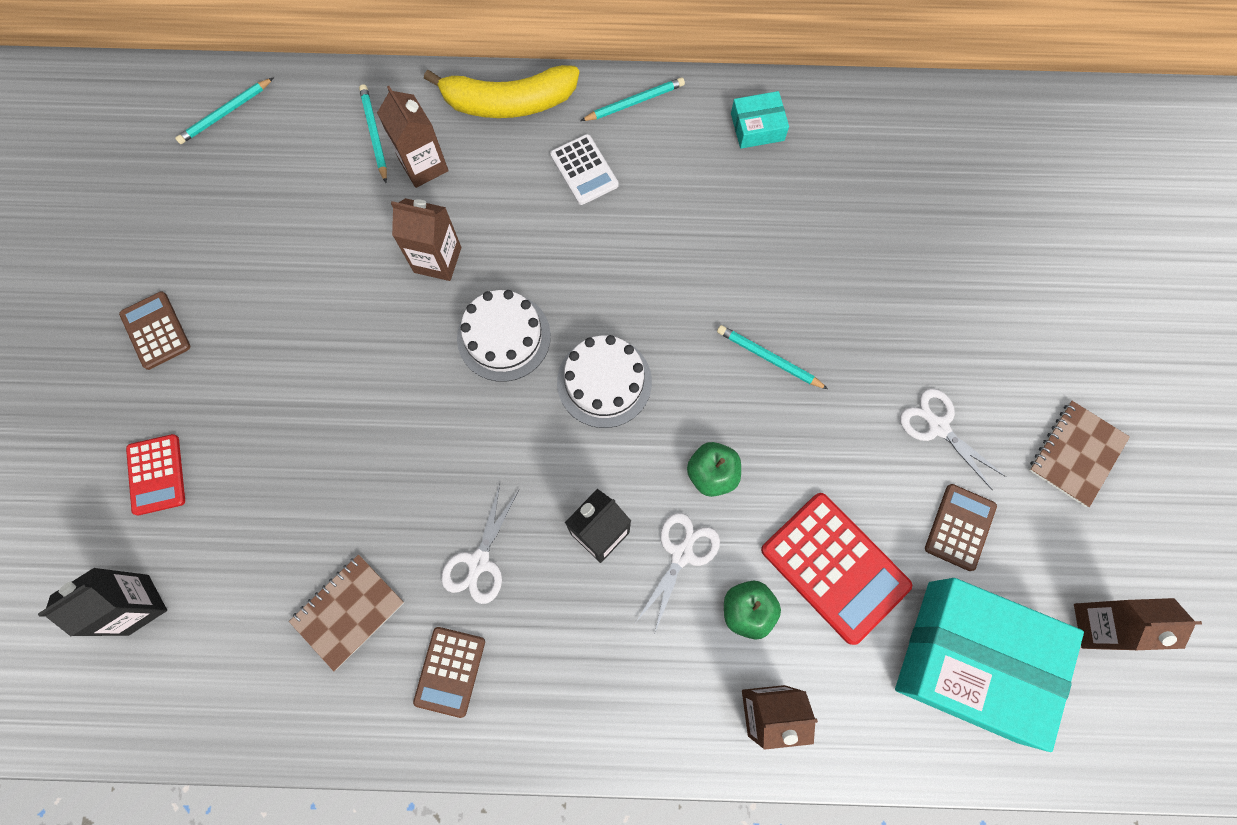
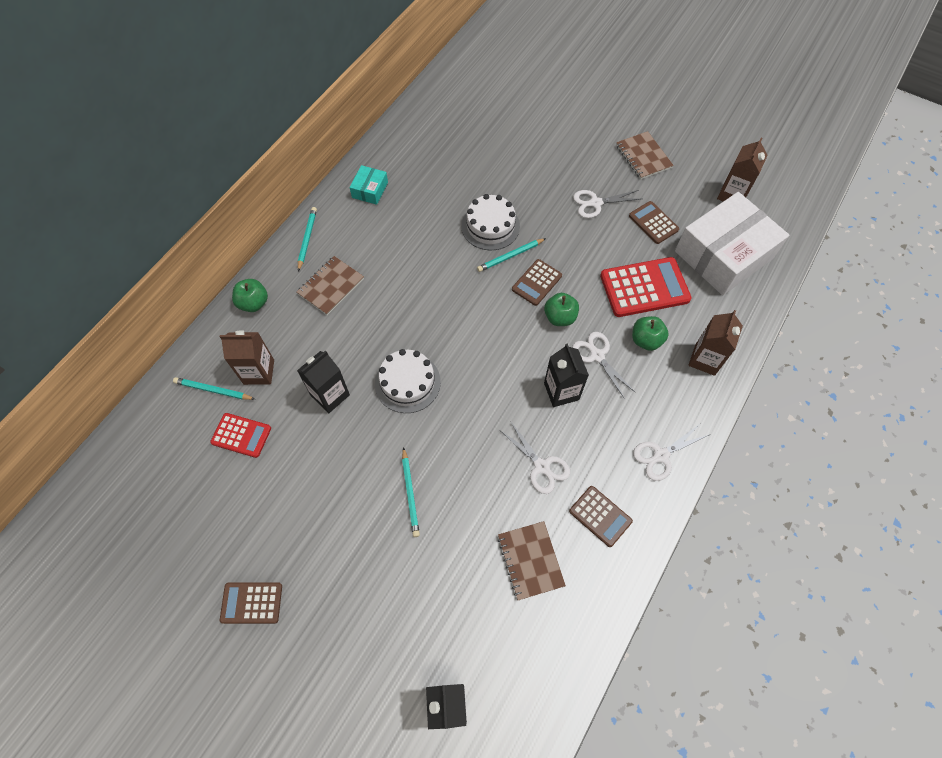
camera: 60 degrees left, 10 degrees down
(156, 474) = (360, 650): red calculator -> red calculator (241, 435)
(225, 113) = (119, 478): turquoise pencil -> turquoise pencil (410, 493)
(437, 260) = (330, 395): brown carton -> black carton
(509, 102) = (254, 303): yellow banana -> green apple
(578, 714) = (661, 455): none -> white scissors
(584, 170) = (331, 286): white calculator -> brown notebook
(604, 382) = (471, 343): white cake -> white cake (490, 226)
(748, 415) = (536, 282): none -> brown calculator
(972, 660) = (723, 254): turquoise box -> white box

